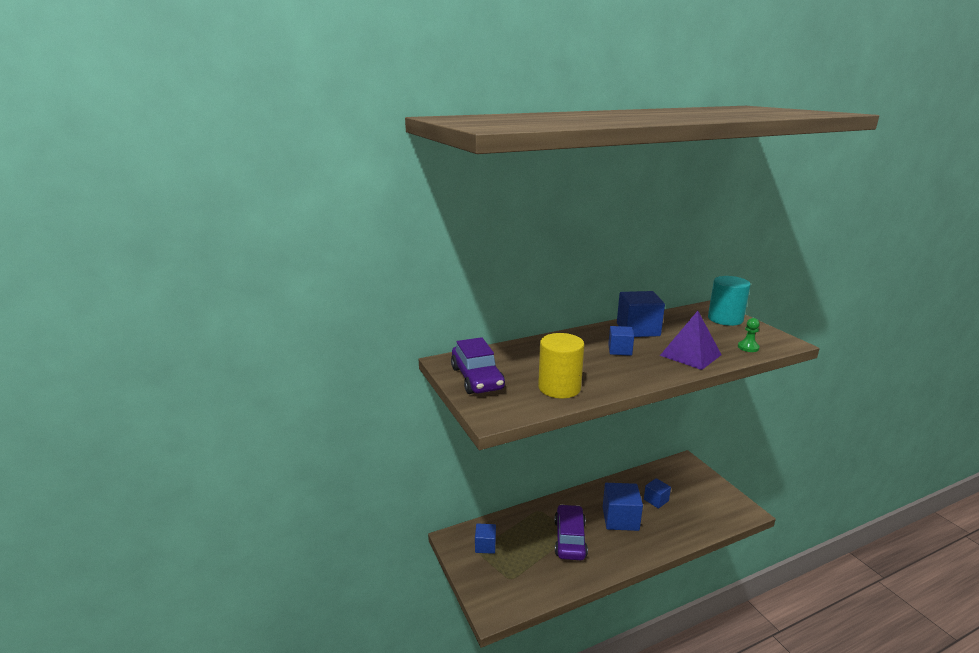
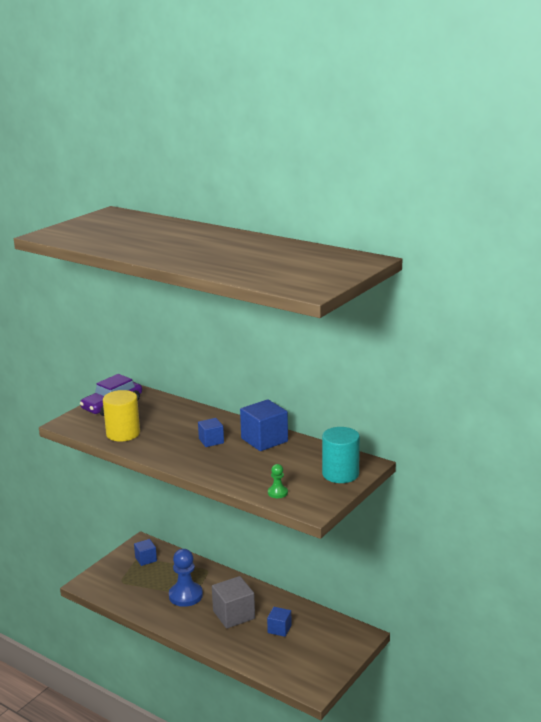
camera: 60 degrees right, 0 degrees up
(570, 539) = (185, 595): purple car -> blue pawn
(620, 519) = (234, 615): blue cube -> grey cube
(690, 355) = (232, 470): purple pyramid -> none

